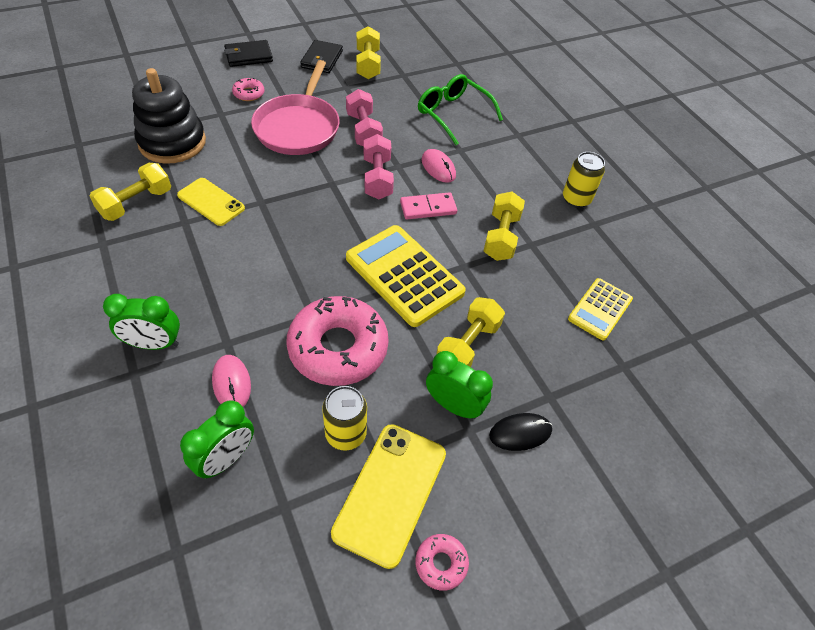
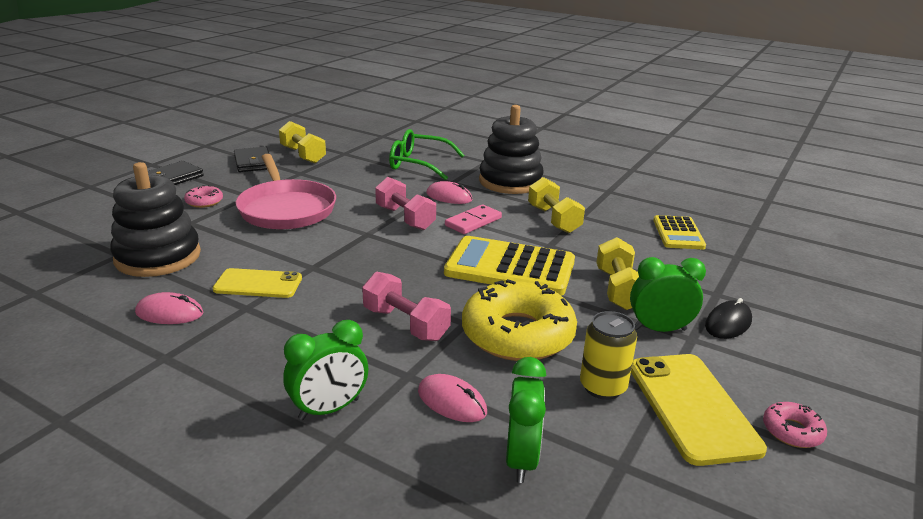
camera: 30 degrees left, 25 degrees down
(136, 203) = (169, 313): yellow dumbbell -> pink mouse
(338, 348) = (517, 334): pink donut -> yellow donut
(363, 131) = (353, 194): pink dumbbell -> pink dumbbell (406, 324)
(512, 171) = (510, 181): none -> black stacking toy
(576, 199) = (577, 182): yellow can -> none

